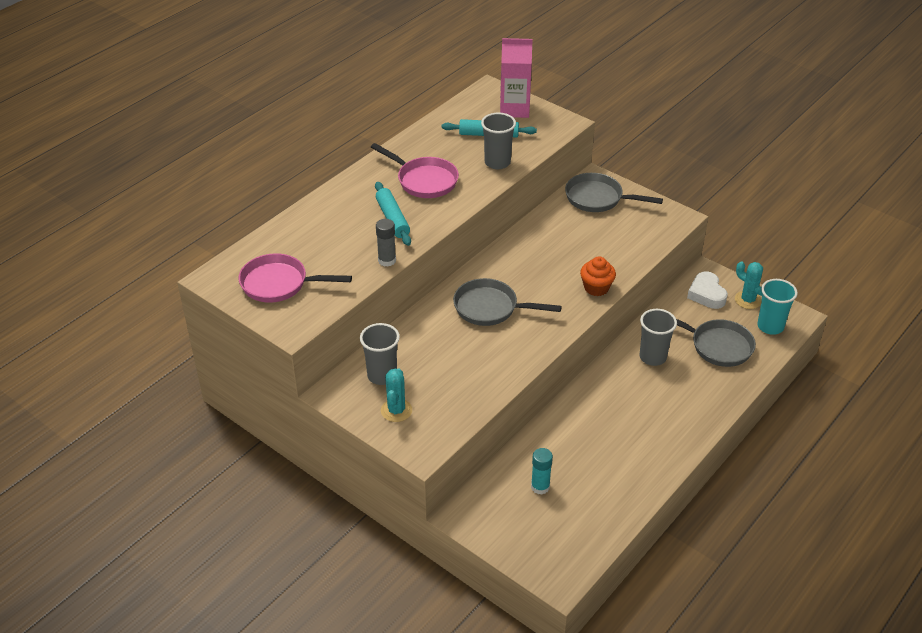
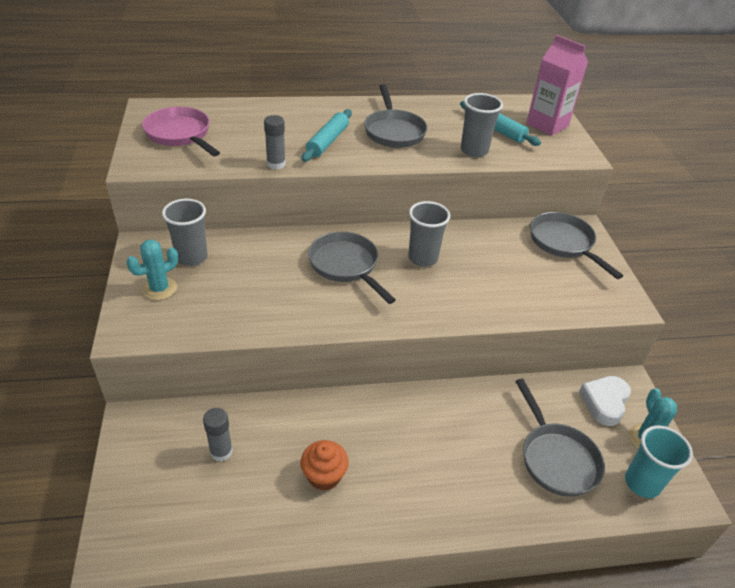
camera: 40 degrees right, 0 degrees up
(424, 181) = (393, 131): pink pan -> grey pan
(540, 487) = (221, 451): turquoise glue stick -> grey glue stick
(596, 288) = (461, 310): orange cupcake -> orange cupcake (324, 476)
(652, 357) = (475, 419): grey cup -> grey cup (422, 258)

